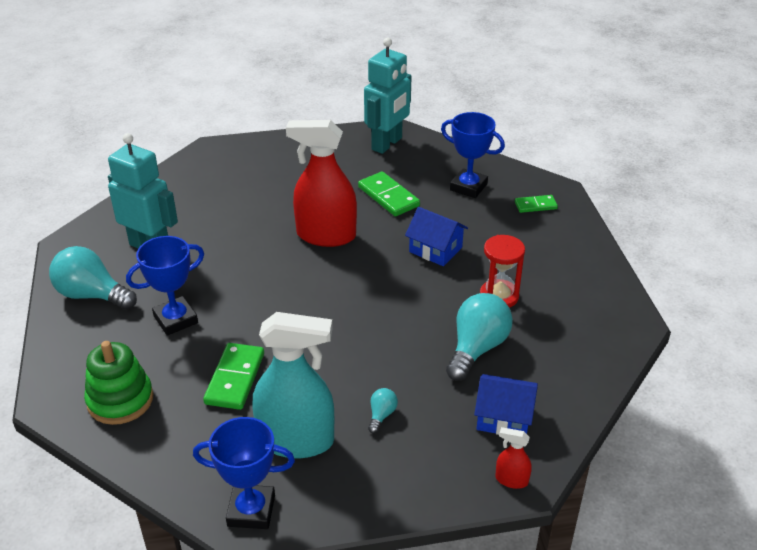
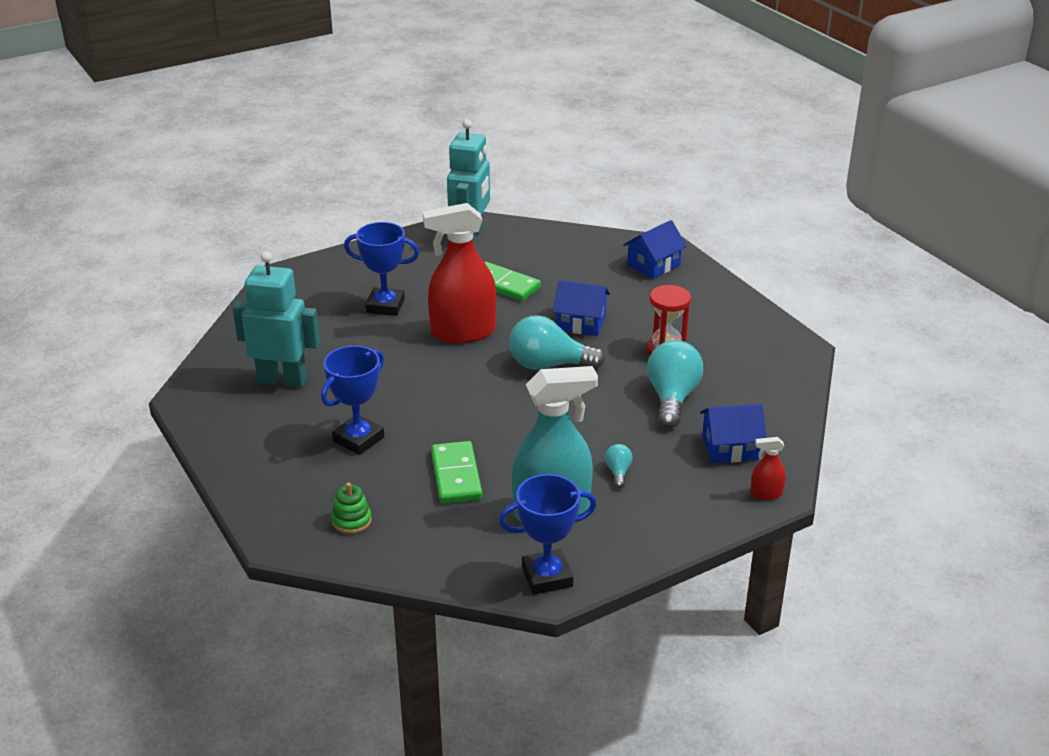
camera: 20 degrees left, 5 degrees down
(92, 295) = (251, 437): turquoise light bulb -> turquoise light bulb (549, 365)
(120, 400) = (351, 521): green stacking toy -> green stacking toy, size x0.56
(468, 187) = (578, 261): blue trophy -> blue trophy (385, 306)
(535, 205) = (653, 265): green domino -> blue house

